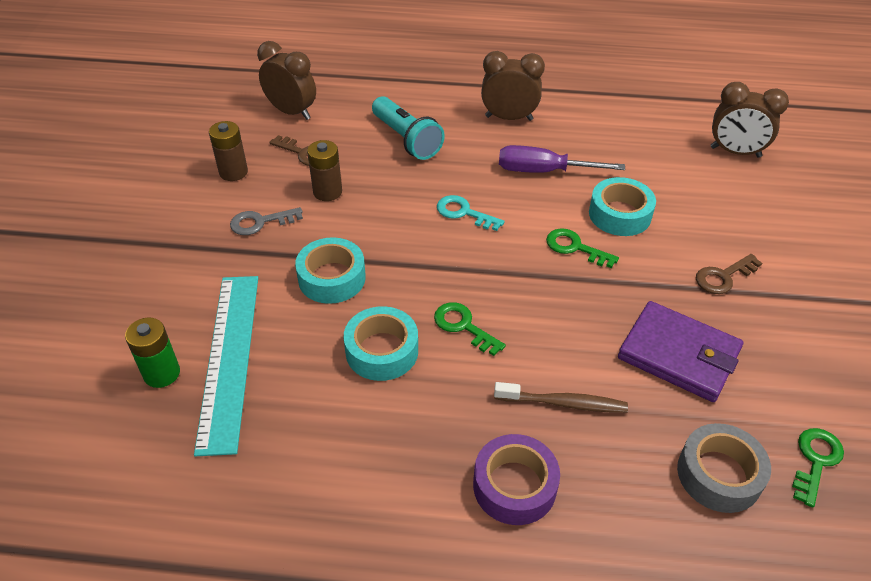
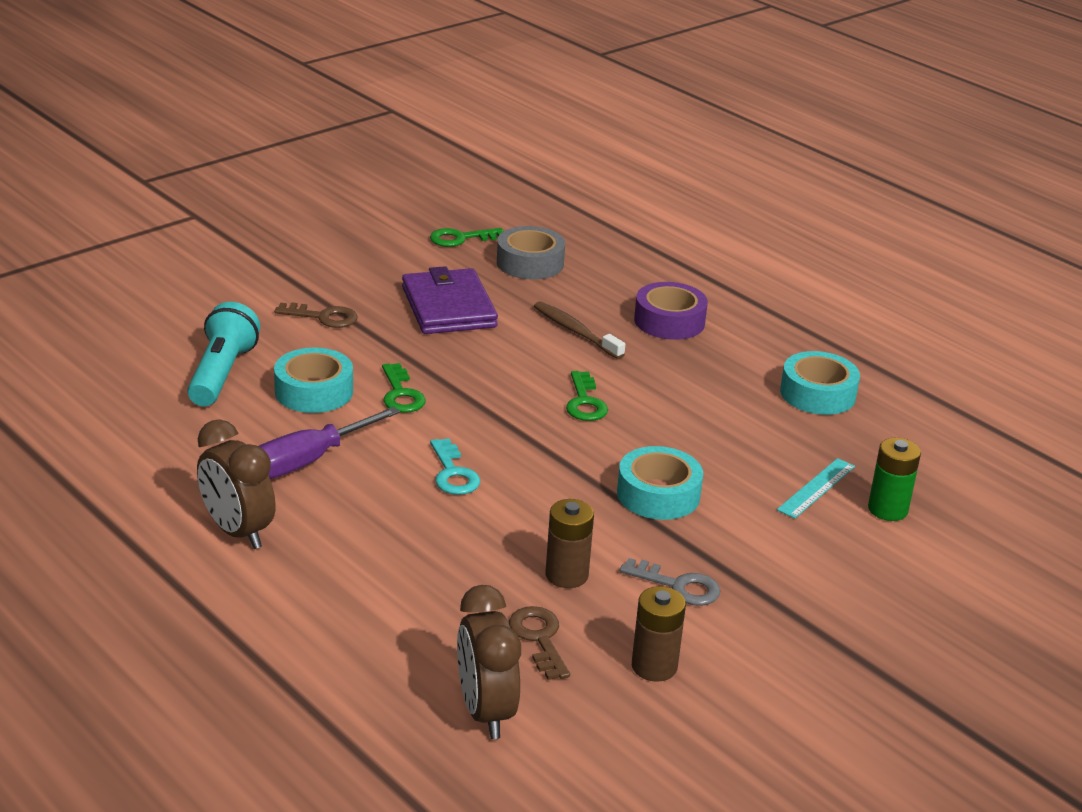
camera: 140 degrees left, 15 degrees down
(229, 358) = (816, 488): turquoise ruler -> turquoise ruler, size x0.48
(382, 351) = (675, 424): turquoise tape -> turquoise tape (817, 394)
(406, 139) = (394, 580): turquoise flashlight -> turquoise flashlight (222, 374)
(544, 171) = (309, 460): purple screwdriver -> purple screwdriver turned 90 degrees clockwise
(735, 152) = (100, 369): brown clock -> none

